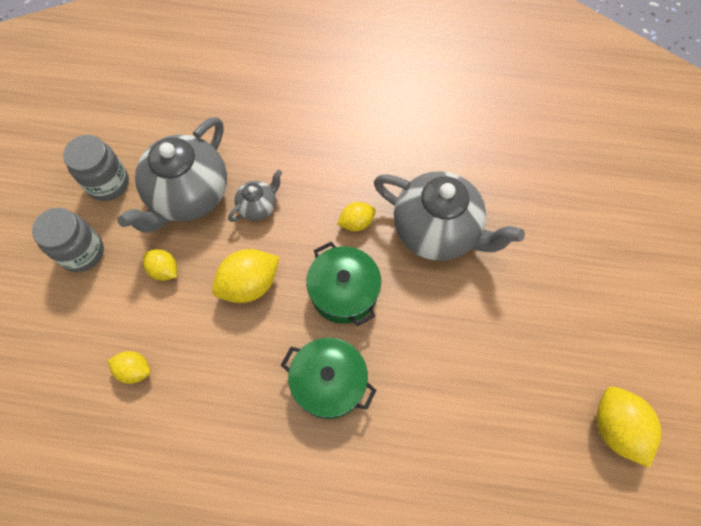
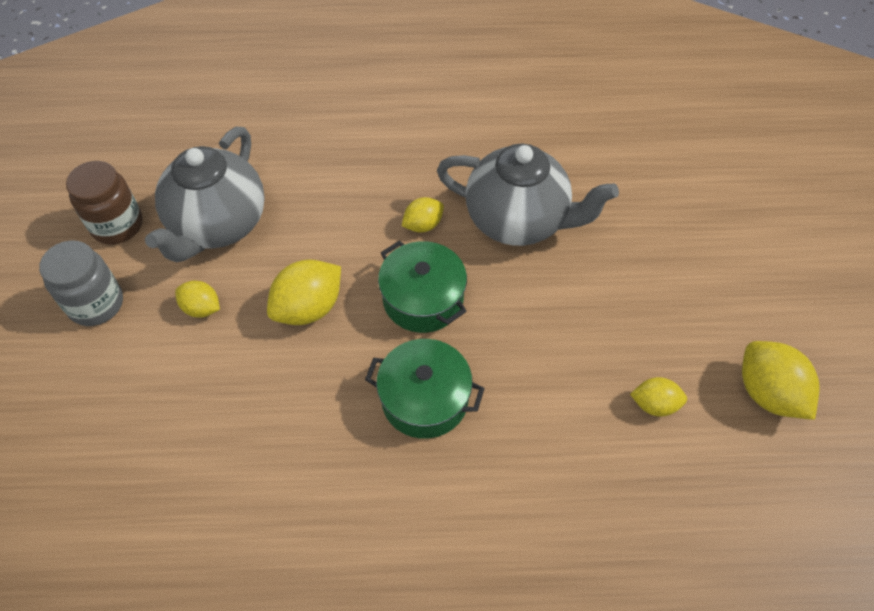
camera: 10 degrees left, 10 degrees down
(108, 183) = (117, 225): grey jar -> brown jar
(134, 370) = (182, 424): yellow lemon -> yellow lemon (654, 404)
(258, 206) = (304, 224): grey teapot -> none

